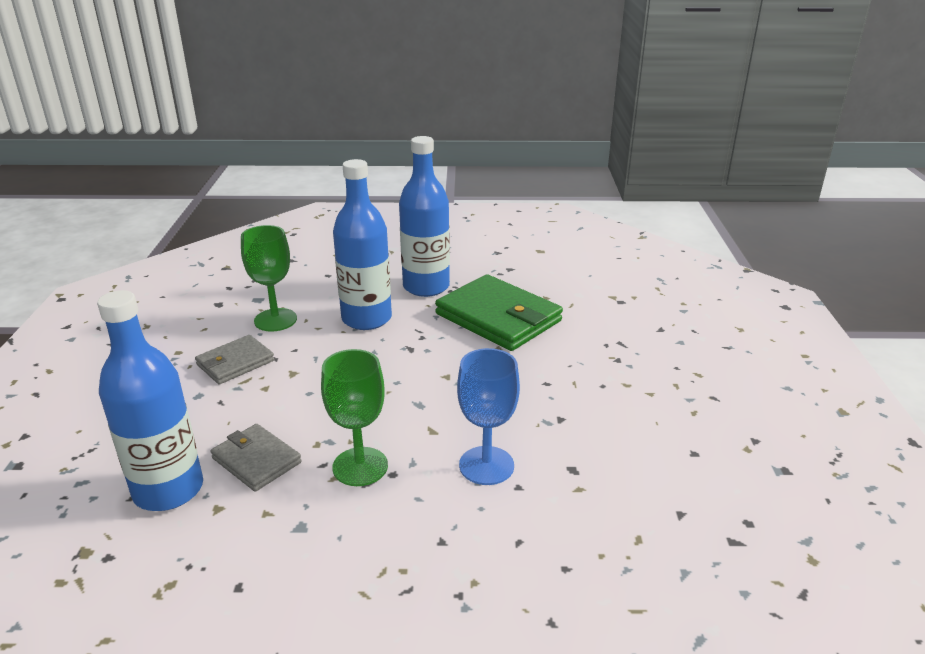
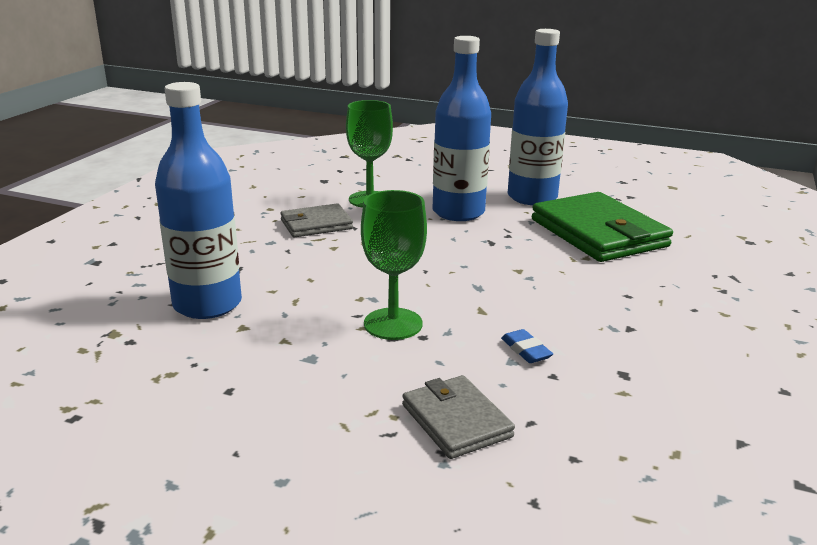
camera: 20 degrees right, 5 degrees down
(256, 460) = (296, 299): grey wallet -> grey wallet (456, 421)
(486, 465) = (526, 350): blue goblet -> blue eraser

